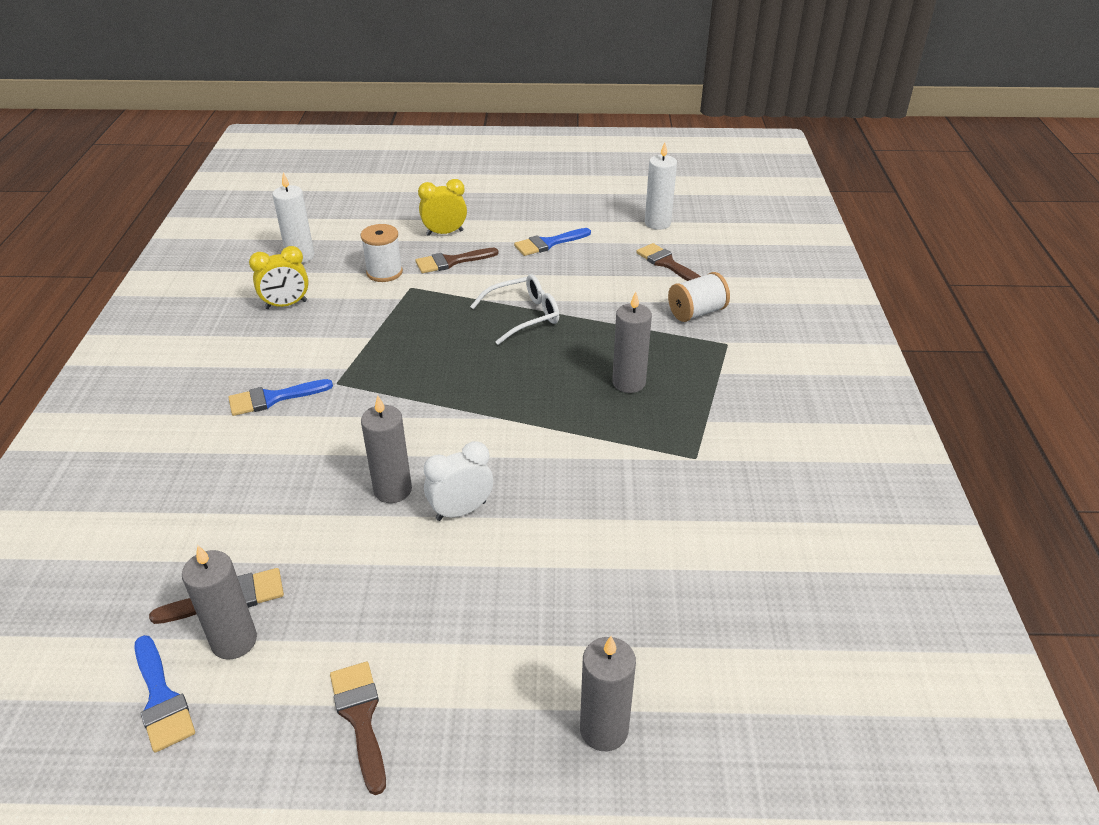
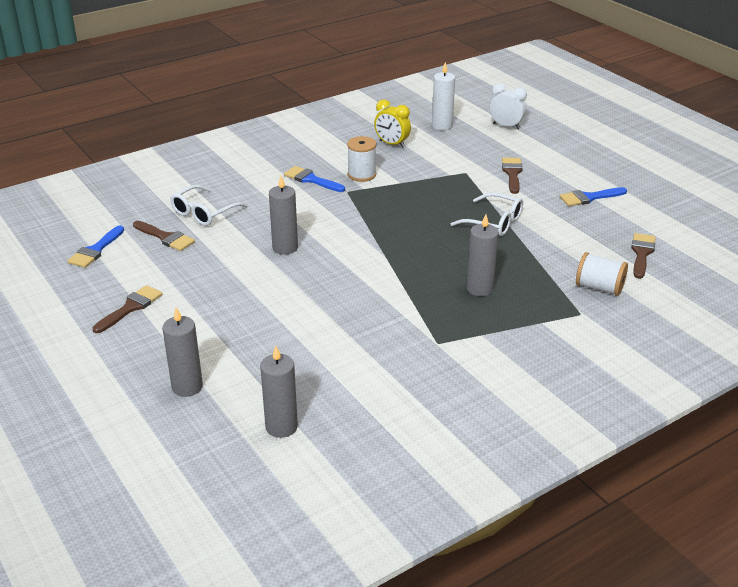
camera: 55 degrees right, 5 degrees down
(219, 529) = (204, 213): none -> white glasses
(234, 641) = (142, 252): grey candle -> grey candle (281, 427)
(384, 272) = (467, 158): white spool -> white spool (361, 175)
(444, 233) = (540, 157): yellow clock -> none
(451, 262) = (512, 173): brown brush -> brown brush turned 60 degrees clockwise
(461, 511) = (293, 276): white clock -> white clock (506, 126)
(548, 243) = (589, 198): blue brush -> blue brush turned 45 degrees counterclockwise
(657, 223) = (689, 229): white candle -> none

